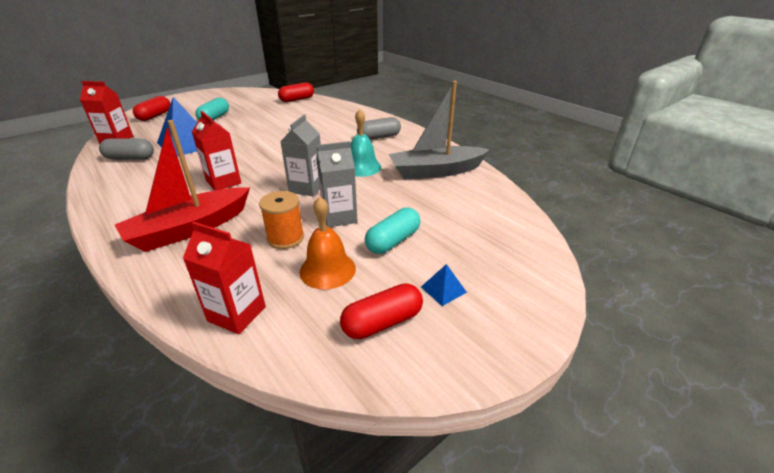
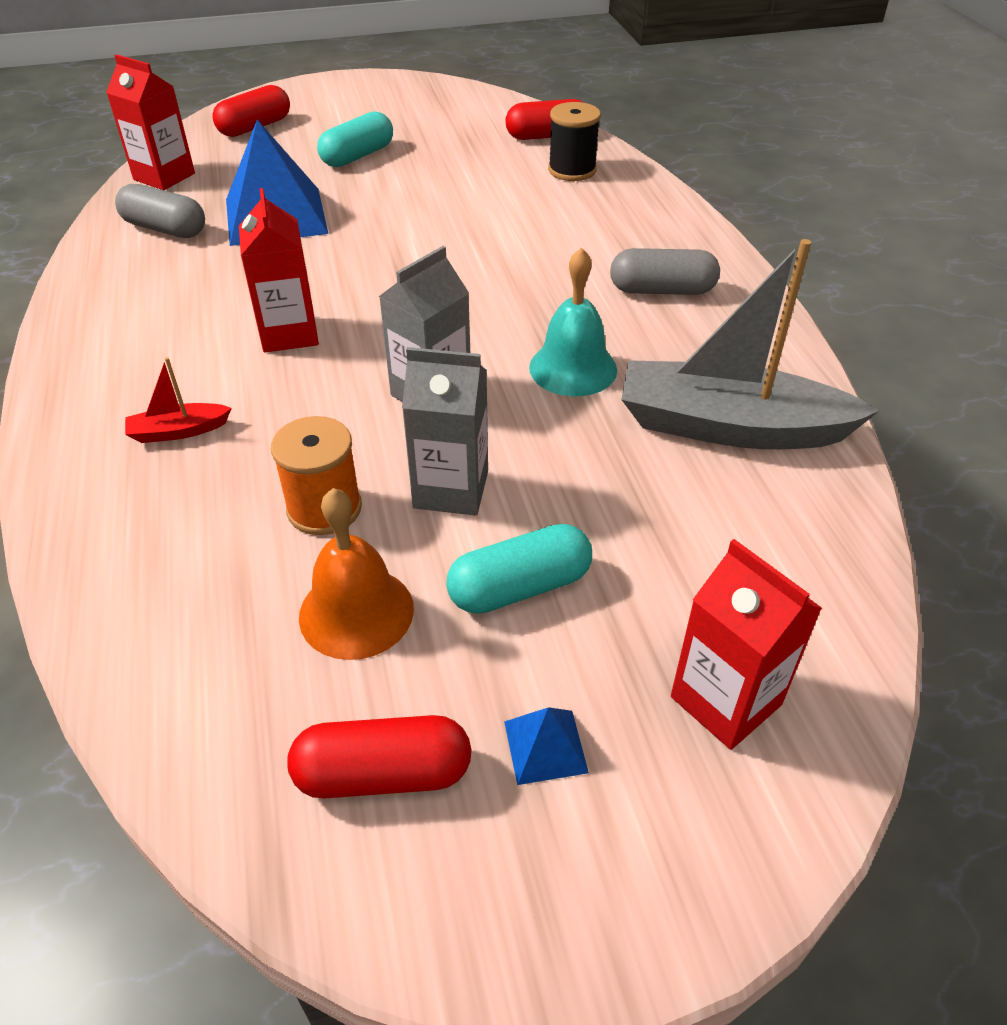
camera: 25 degrees right, 10 degrees up
(190, 229) = (178, 431): red boat -> red boat, size x0.42
(237, 314) = (157, 650): red carton -> red carton (725, 701)
(315, 108) = (572, 170): none -> black spool

